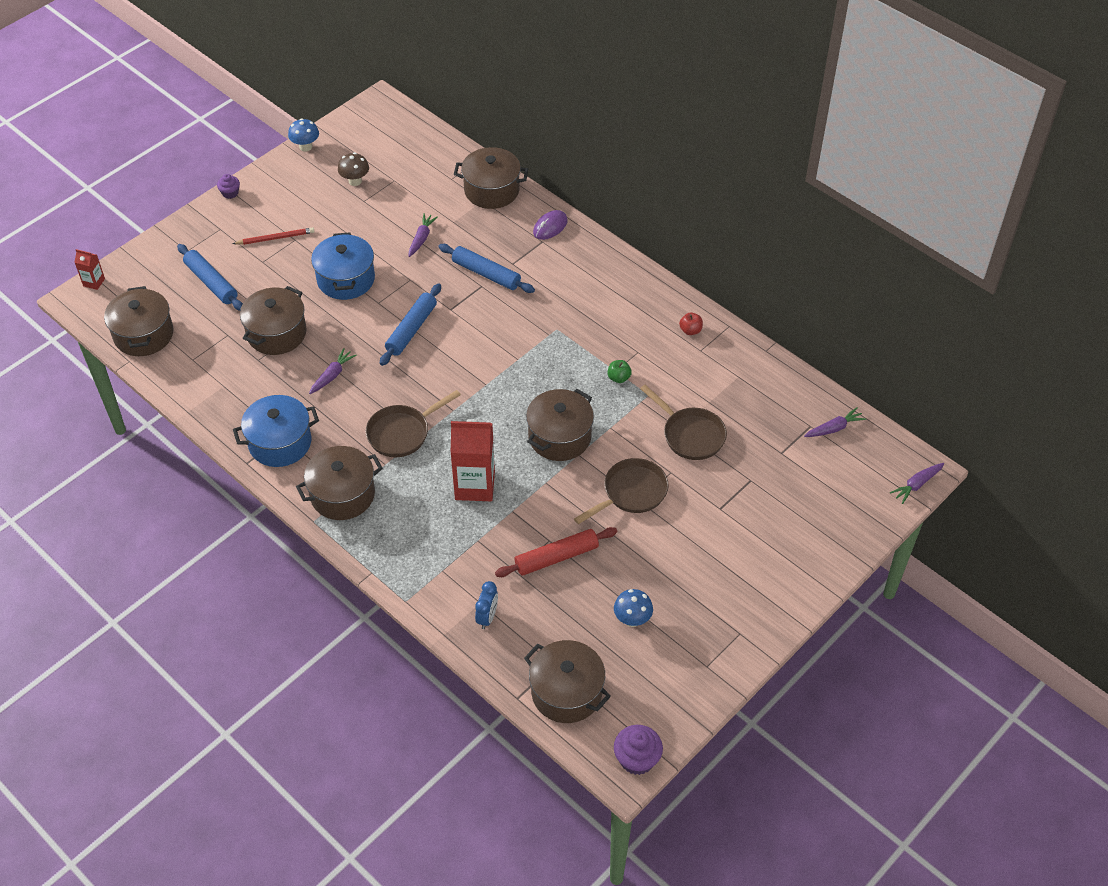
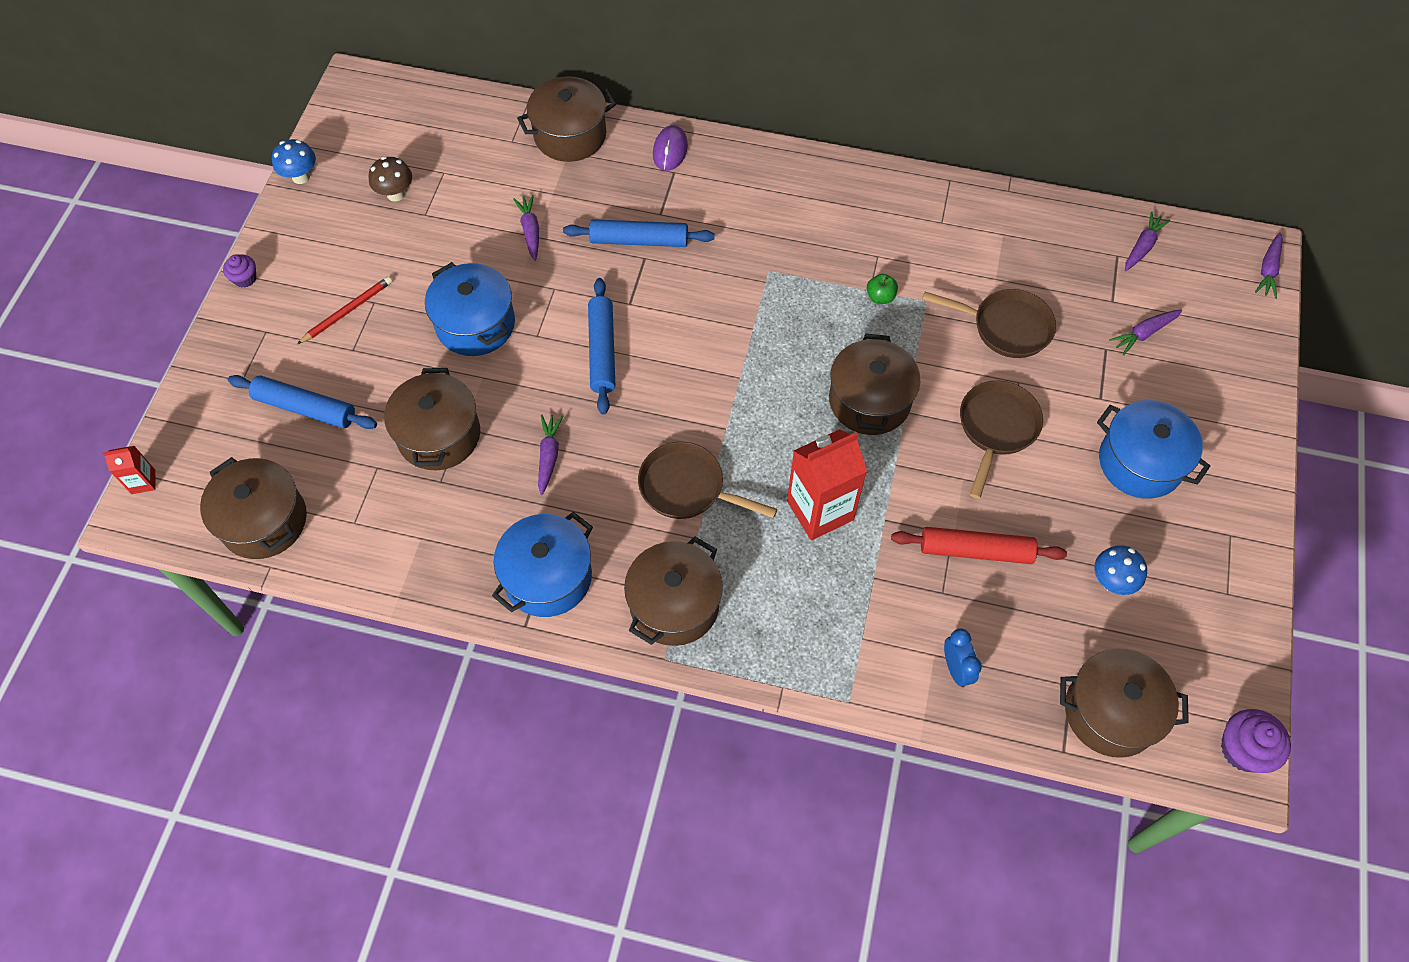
camera: 30 degrees left, 10 degrees up
(402, 433) = (687, 488): brown pan -> brown pan turned 90 degrees clockwise
(556, 557) = (976, 550): red rolling pin -> red rolling pin turned 60 degrees clockwise
(690, 330) = (914, 204): red apple -> none
(714, 560) = (1140, 462): none -> blue pot
(787, 483) = (1144, 333): none -> purple carrot

